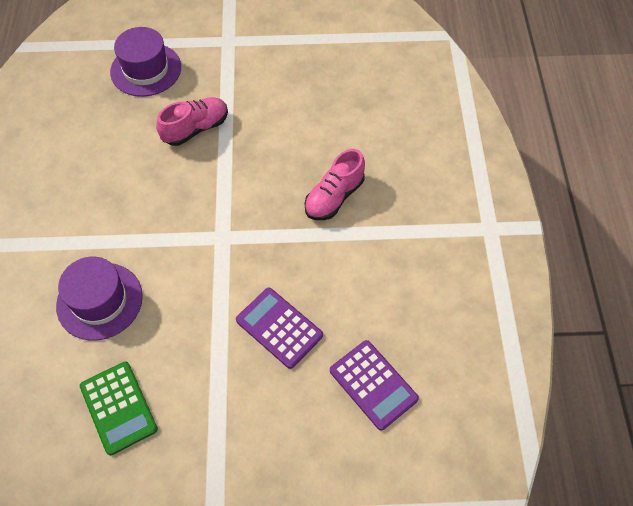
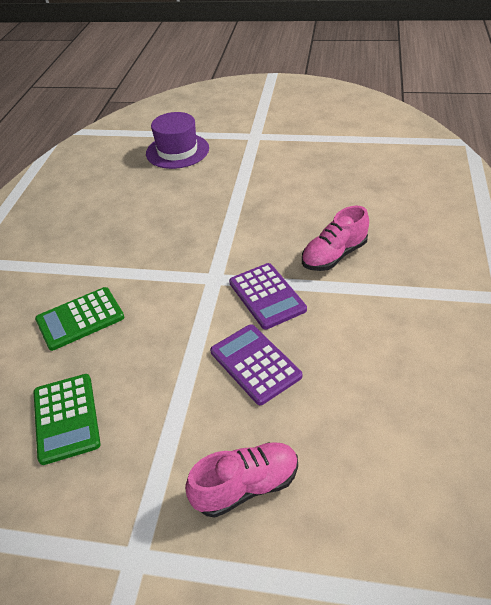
camera: 15 degrees right, 15 degrees down
(99, 301) = (80, 319): purple hat -> green calculator
(196, 129) = (210, 194): pink shoe -> pink shoe (246, 486)
(373, 384) = (353, 435): purple calculator -> purple calculator (267, 296)

